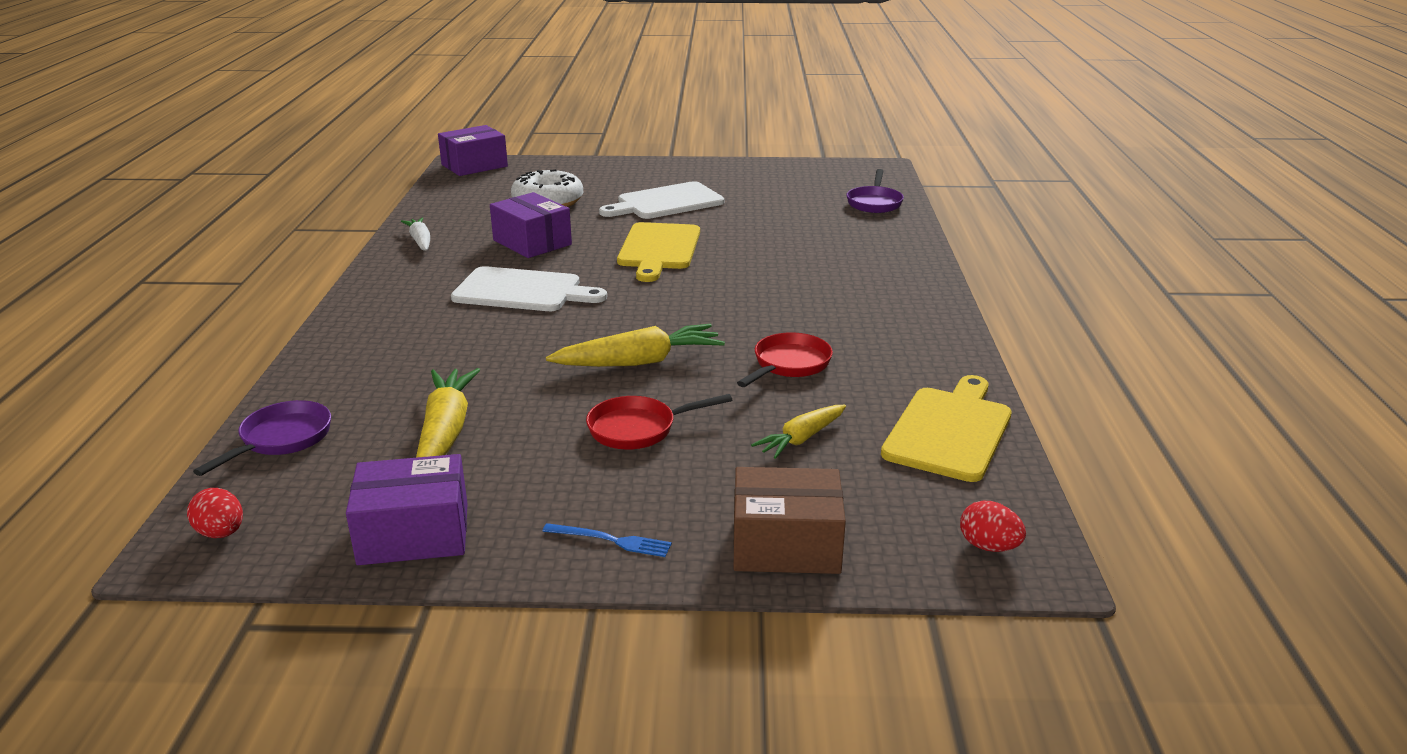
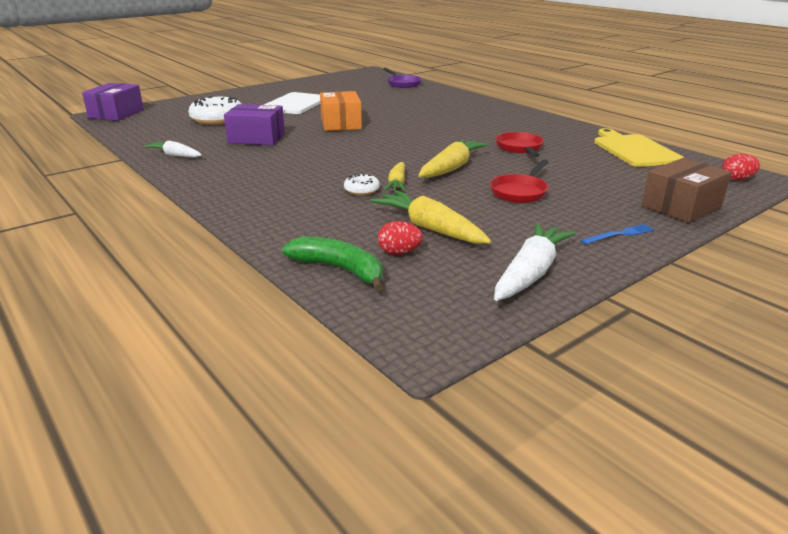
camera: 40 degrees left, 0 degrees up
(221, 533) = (425, 325): red egg -> red egg (399, 253)
(281, 439) = (339, 269): purple pan -> green banana
(414, 533) = (530, 273): purple box -> white carrot
(487, 354) = (362, 190): none -> white donut
(522, 291) = (309, 159): white cutting board -> none
(658, 249) = (341, 124): yellow cutting board -> orange box
(801, 439) = (592, 171): yellow carrot -> yellow carrot (397, 184)

